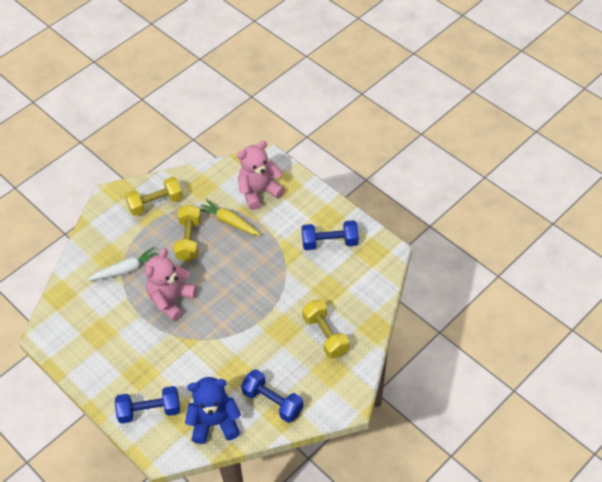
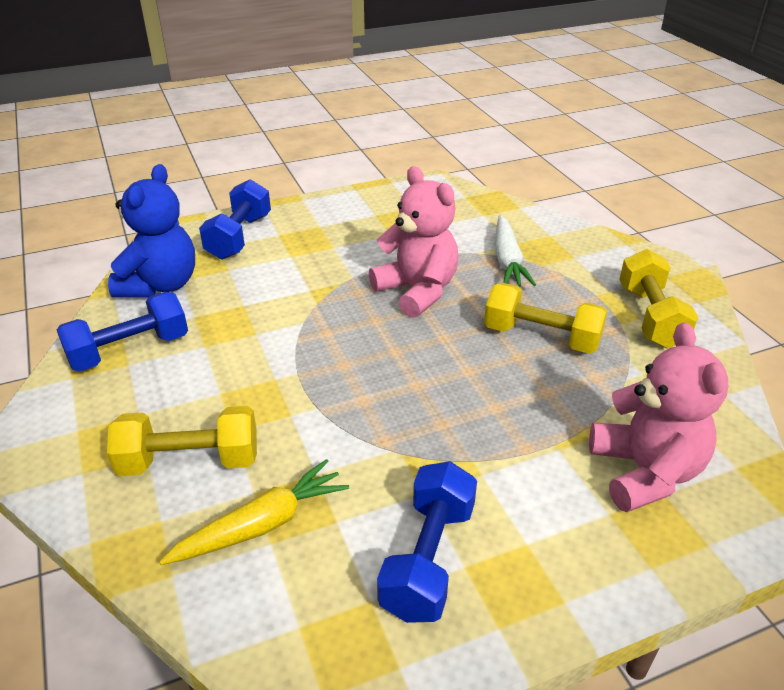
camera: 110 degrees right, 15 degrees down
(229, 222) = (567, 400): yellow carrot -> yellow carrot (261, 525)

